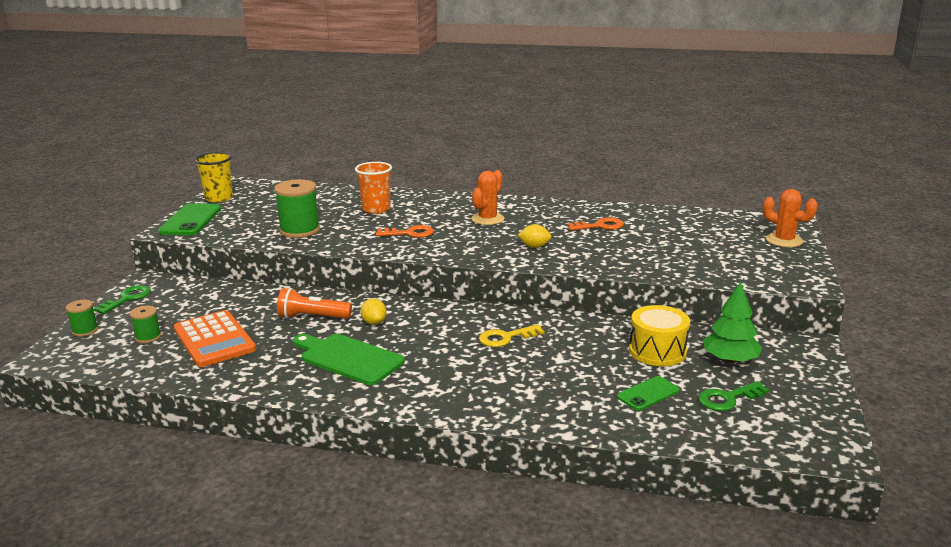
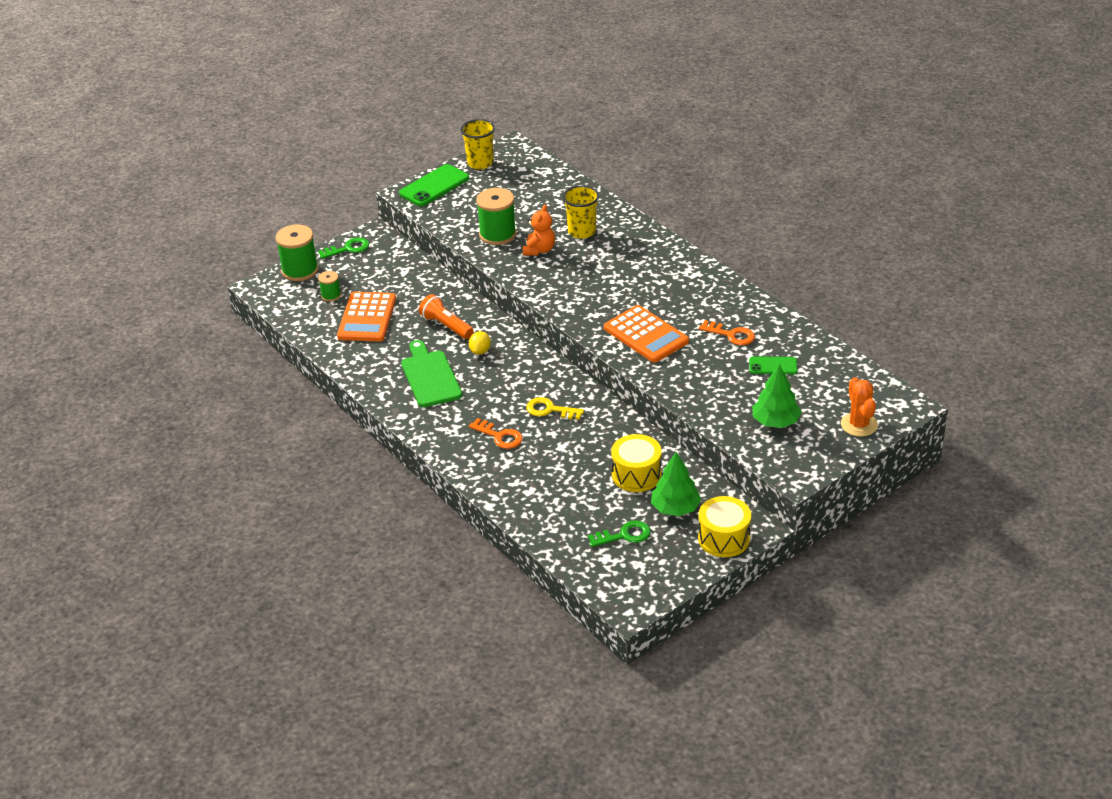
camera: 40 degrees right, 15 degrees up
(85, 330) = (300, 270): green spool -> green spool, size x1.88
(355, 228) = (539, 250): none -> orange teddy bear
(376, 209) = (582, 231): orange cup -> yellow cup
(409, 233) = (572, 275): orange key -> orange key (500, 436)
(487, 219) = (653, 284): orange cactus -> none
(534, 246) = (646, 335): yellow lemon -> orange calculator
(648, 394) = (579, 504): green phone -> green phone (773, 366)
(728, 259) = (775, 422): none -> green tree
(728, 399) = (624, 535): green key -> green key turned 150 degrees clockwise
(804, 363) = (724, 538): none -> yellow drum

